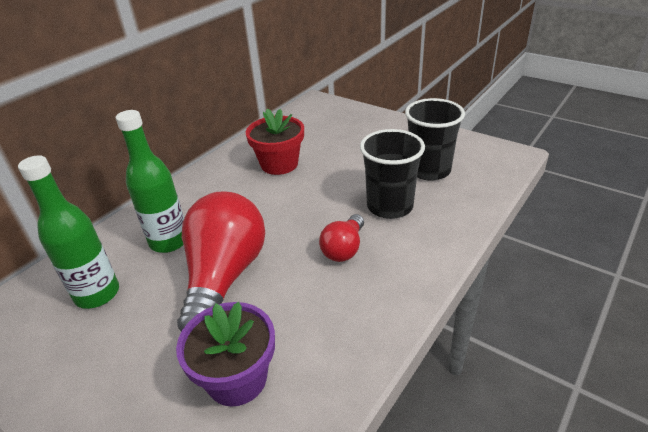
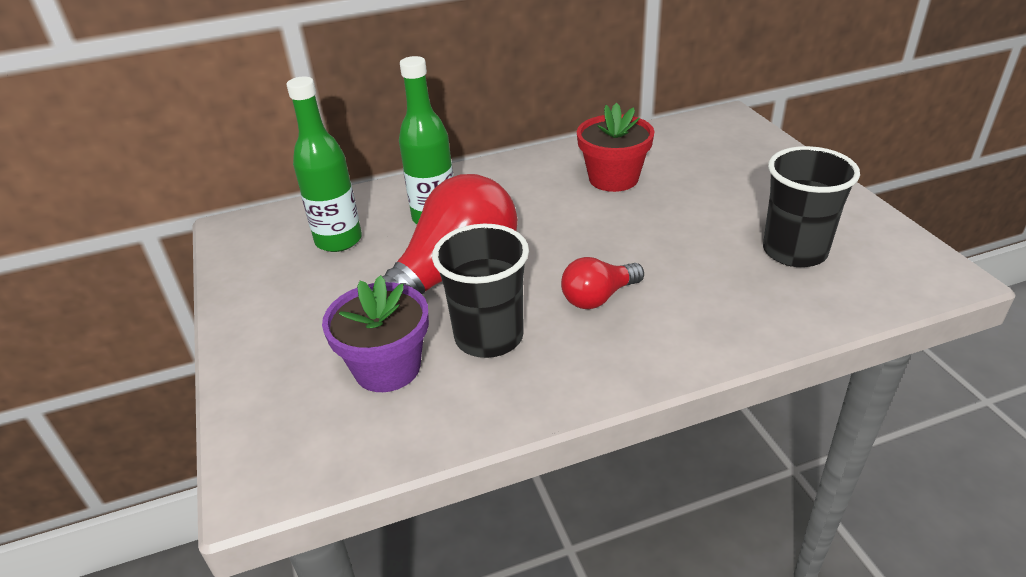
camera: 35 degrees right, 0 degrees up
(390, 206) = (698, 274): black cup -> black cup (489, 337)

